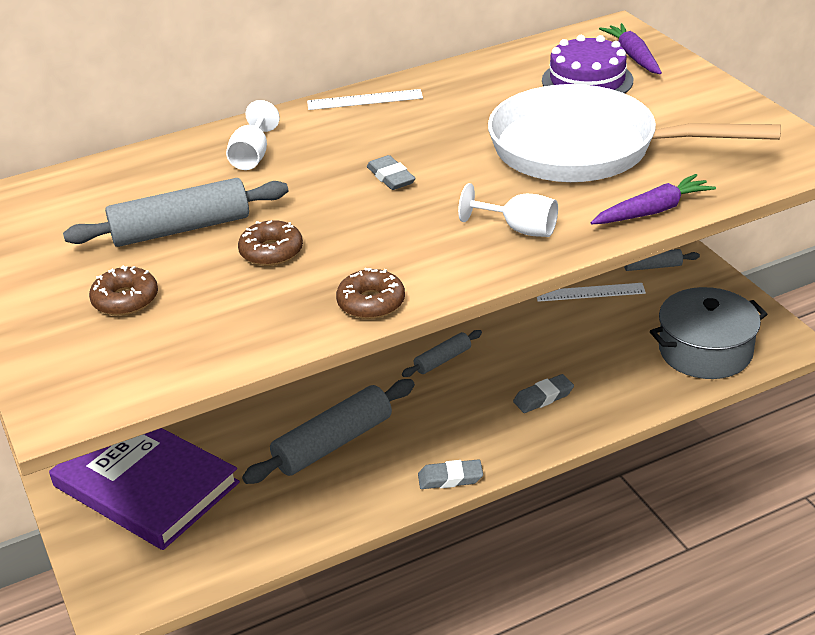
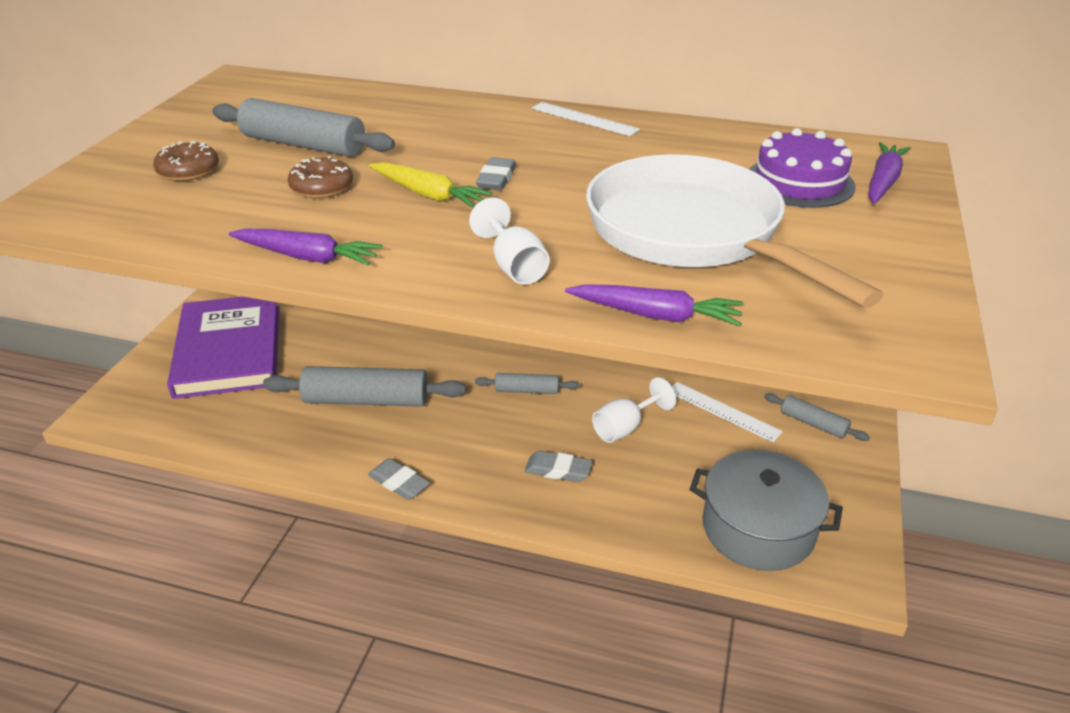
camera: 40 degrees right, 0 degrees up
(252, 156) = (436, 121): white goblet -> white goblet (625, 427)
(365, 214) = (428, 195): none -> yellow carrot
(371, 303) = (307, 257): brown donut -> purple carrot

